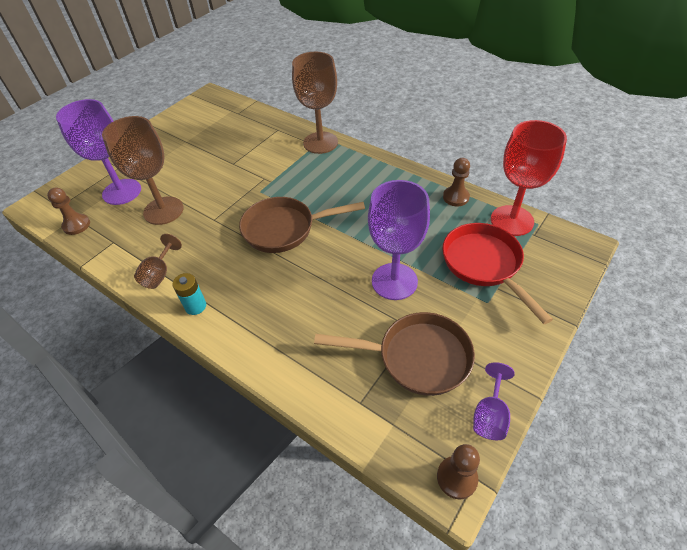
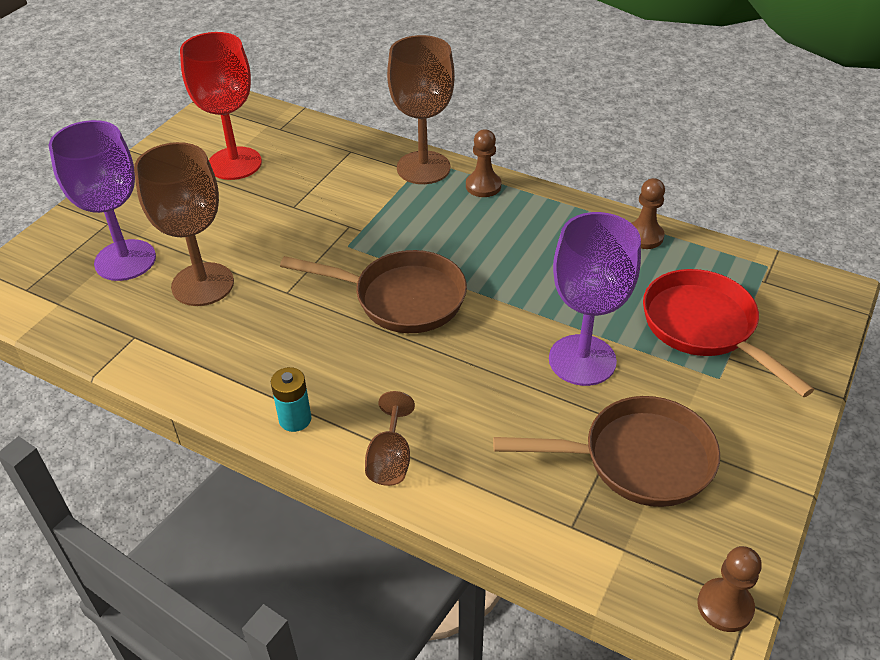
camera: 10 degrees left, 5 degrees down
(76, 225) = (66, 316): brown pawn -> brown pawn (483, 186)
(159, 274) = (224, 377): brown goblet -> brown goblet (390, 459)
(284, 229) = (401, 298): brown pan -> brown pan turned 150 degrees counterclockwise
(490, 415) = (752, 523): purple goblet -> none
(512, 220) = (730, 264): red goblet -> red goblet (234, 163)

